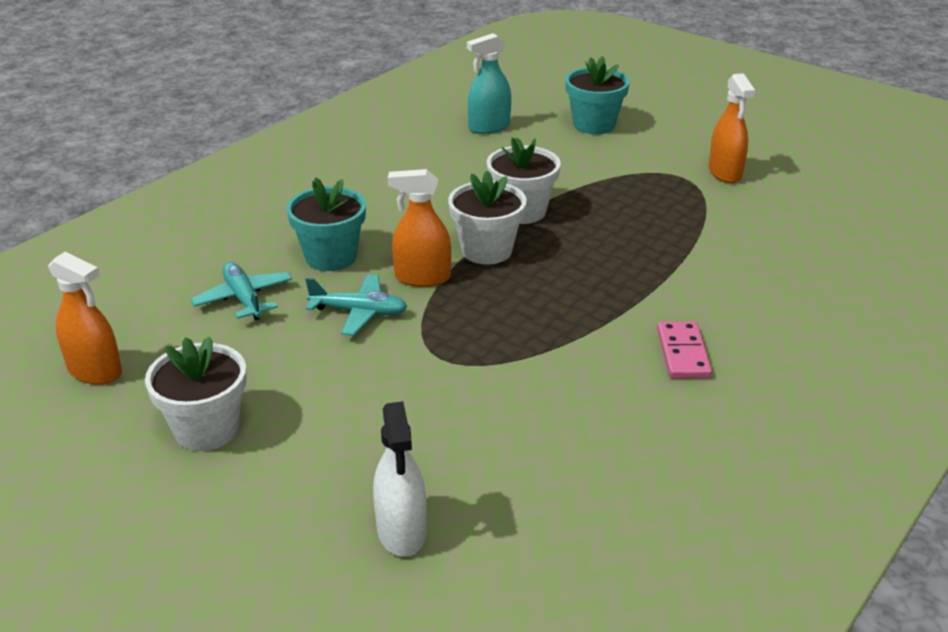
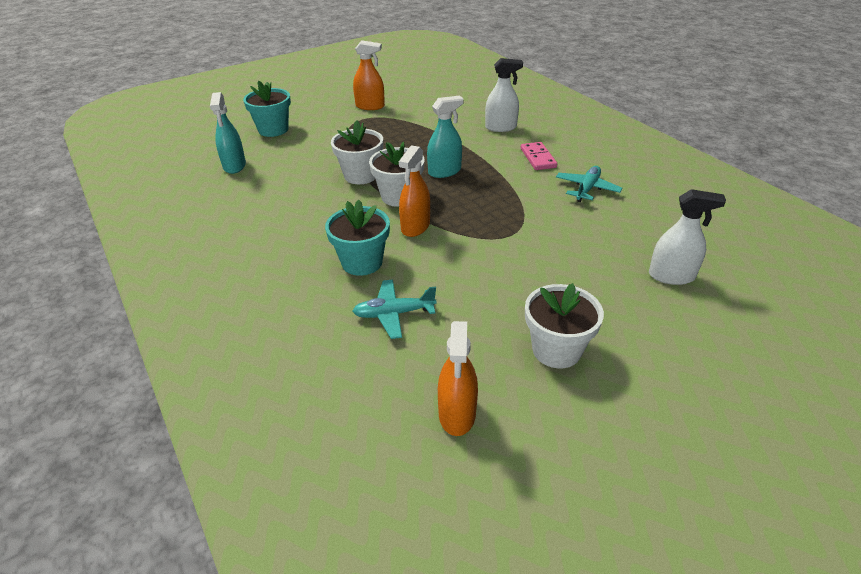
camera: 70 degrees left, 5 degrees up
(95, 371) = (457, 414): orange spray bottle -> orange spray bottle turned 135 degrees clockwise
(359, 312) = (443, 259): turquoise plane -> turquoise plane (587, 189)
(577, 273) = (444, 171): none -> turquoise spray bottle
(683, 353) = (538, 158): pink domino -> pink domino turned 60 degrees clockwise
(761, 300) = (500, 127): none -> white spray bottle

